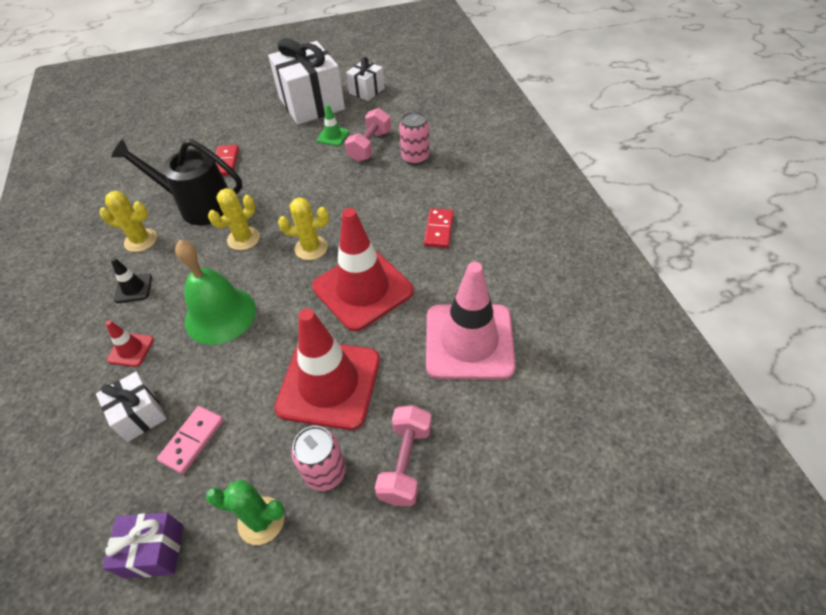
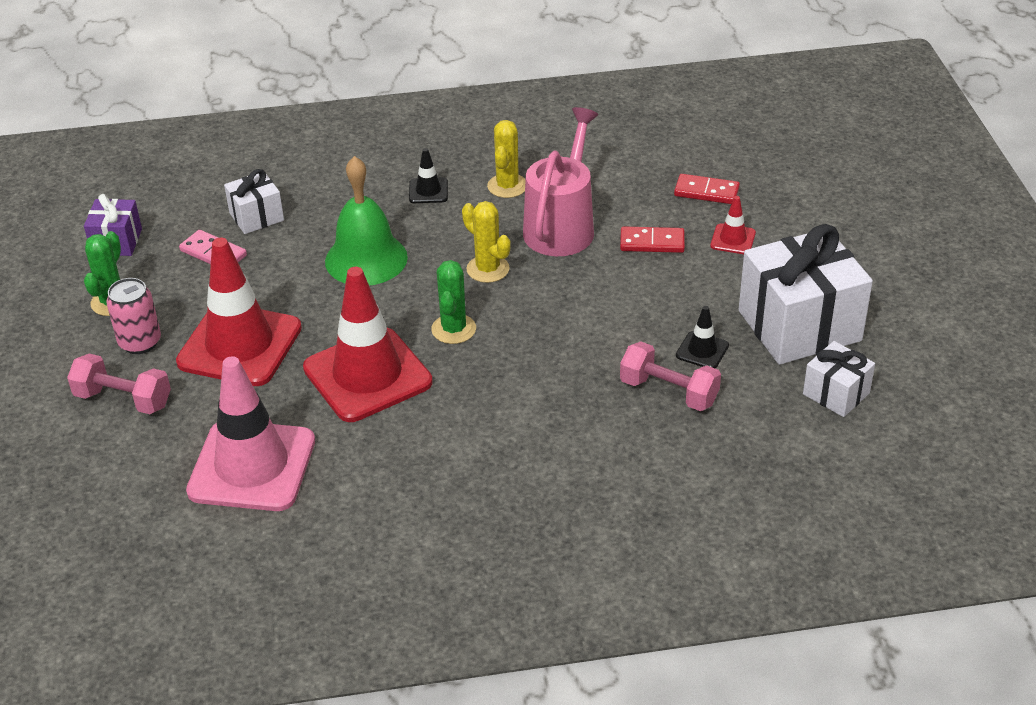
camera: 95 degrees right, 10 degrees down
(131, 350) = (340, 200): red traffic cone -> red traffic cone (733, 239)
(199, 206) = (561, 226): black watering can -> pink watering can
(311, 248) = (453, 329): yellow cactus -> green cactus
(333, 136) = (702, 350): green traffic cone -> black traffic cone
(415, 158) = (629, 444): pink can -> none
(439, 230) = (455, 457): red domino -> red domino (706, 192)

